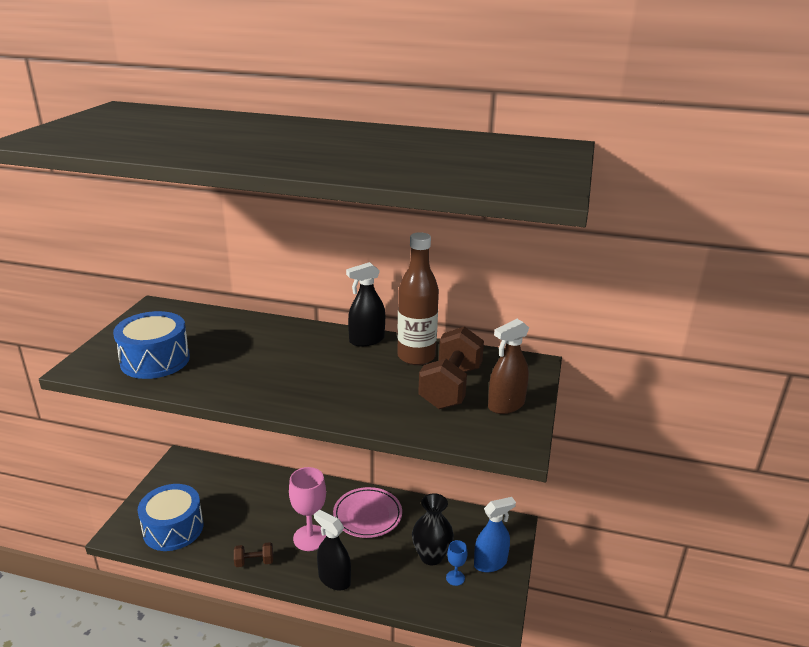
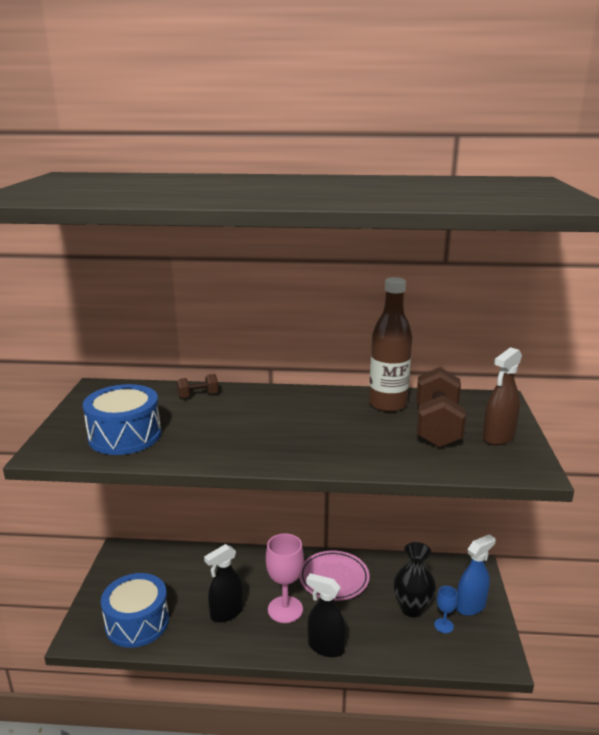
camera: 10 degrees left, 5 degrees down
(254, 562) = (236, 643): brown dumbbell -> brown dumbbell (198, 395)
(366, 340) = (331, 395): black spray bottle -> black spray bottle (226, 612)

